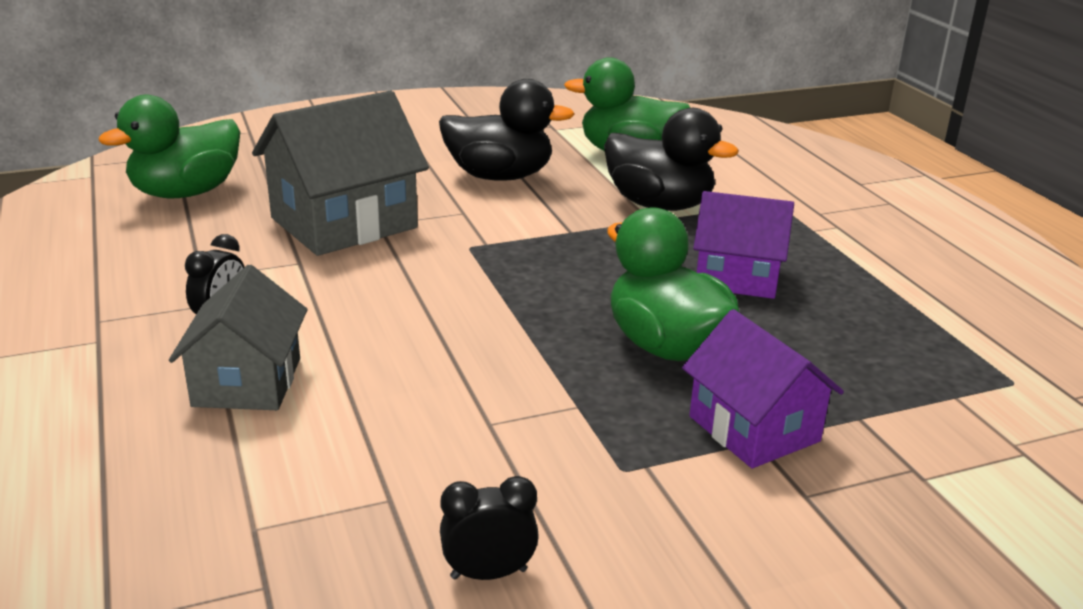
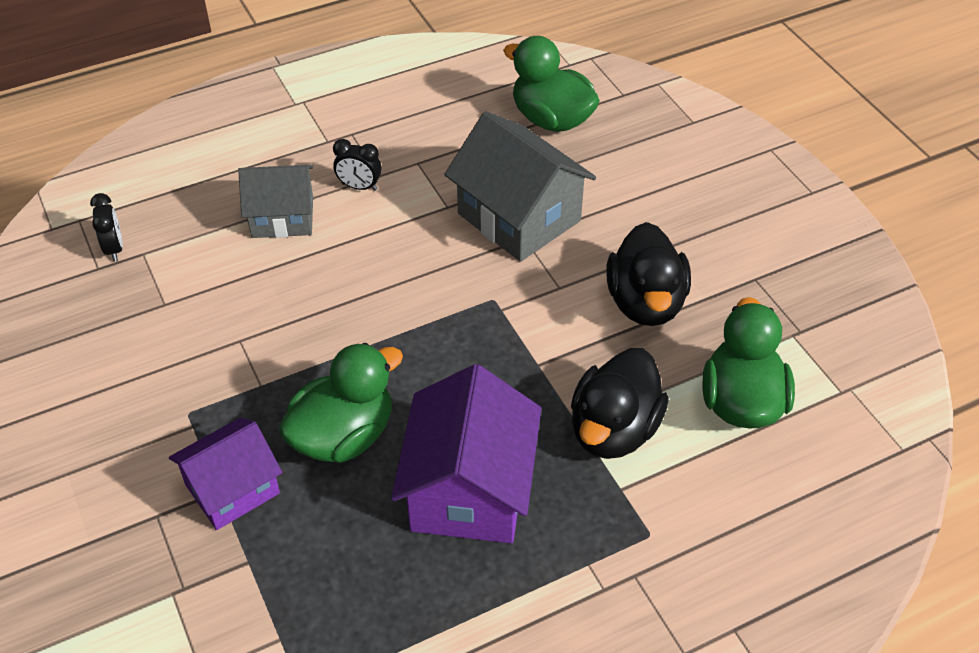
camera: 85 degrees right, 20 degrees up
(488, 573) = (96, 355): black clock -> black clock (114, 248)
(737, 277) = (469, 490): purple house -> purple house, size x1.54

